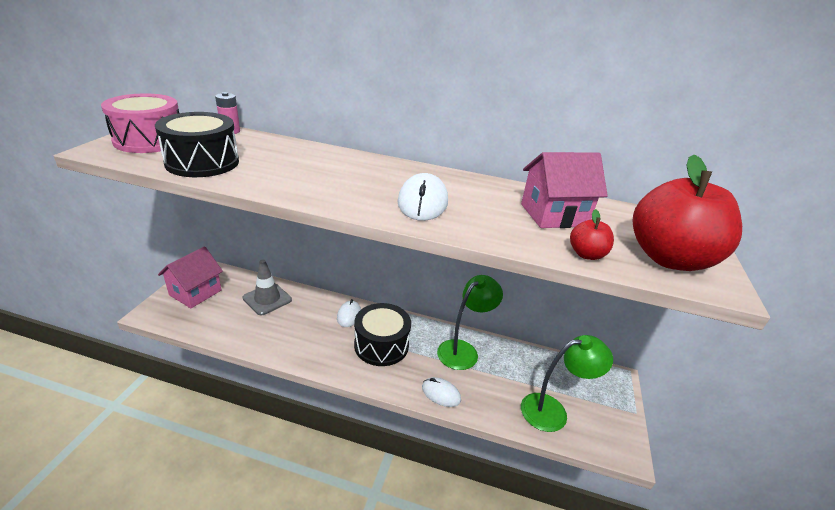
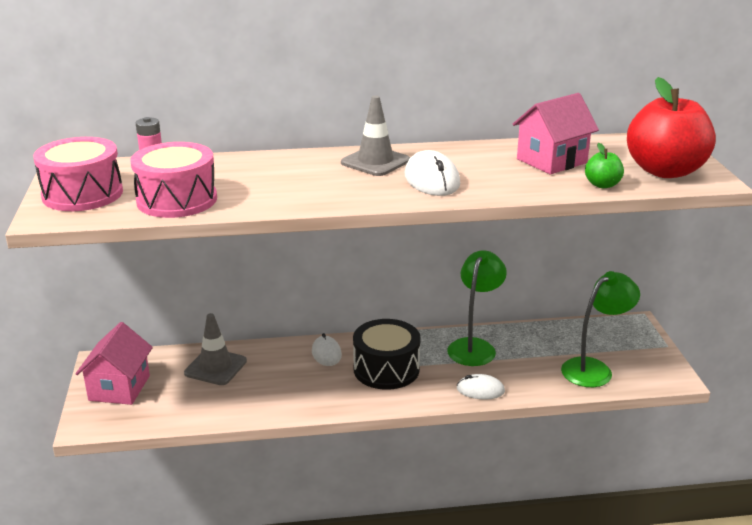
camera: 20 degrees left, 5 degrees down
(202, 162) = (177, 200): black drum -> pink drum
(393, 173) = (375, 162): none -> grey traffic cone
(586, 254) = (602, 185): red apple -> green apple

